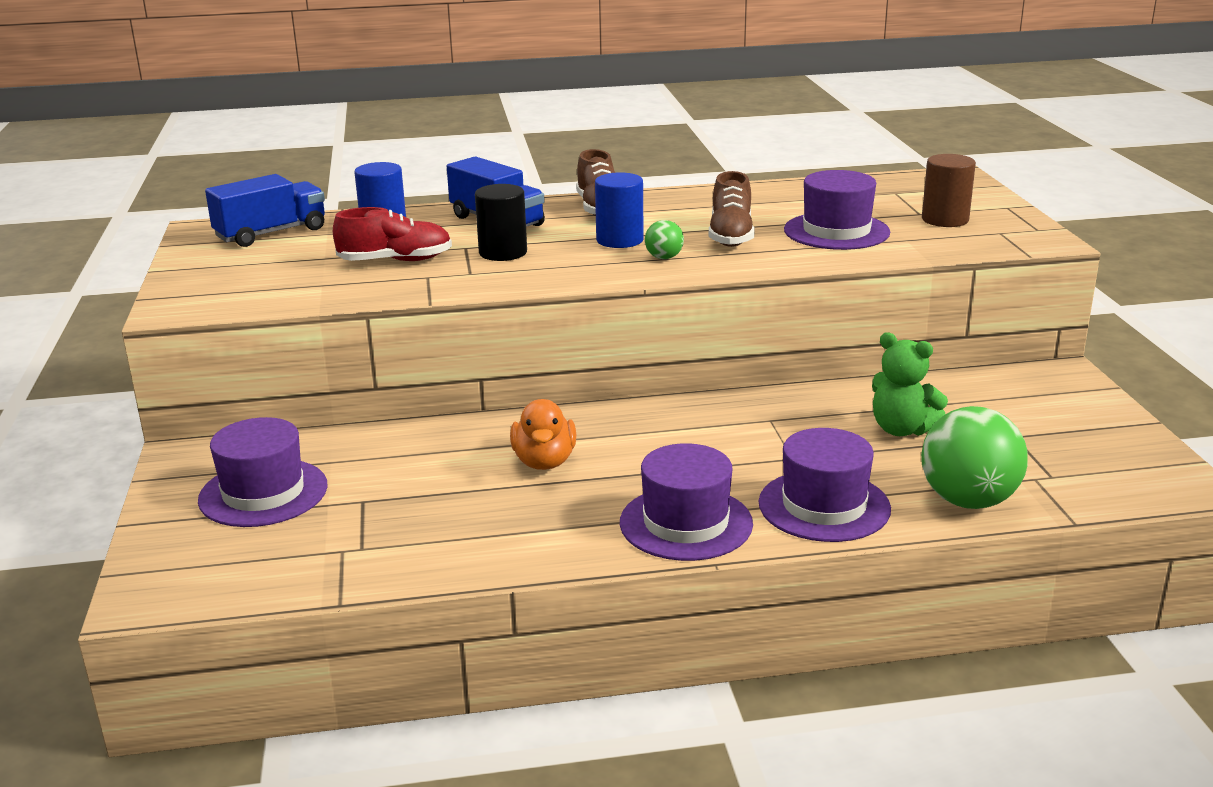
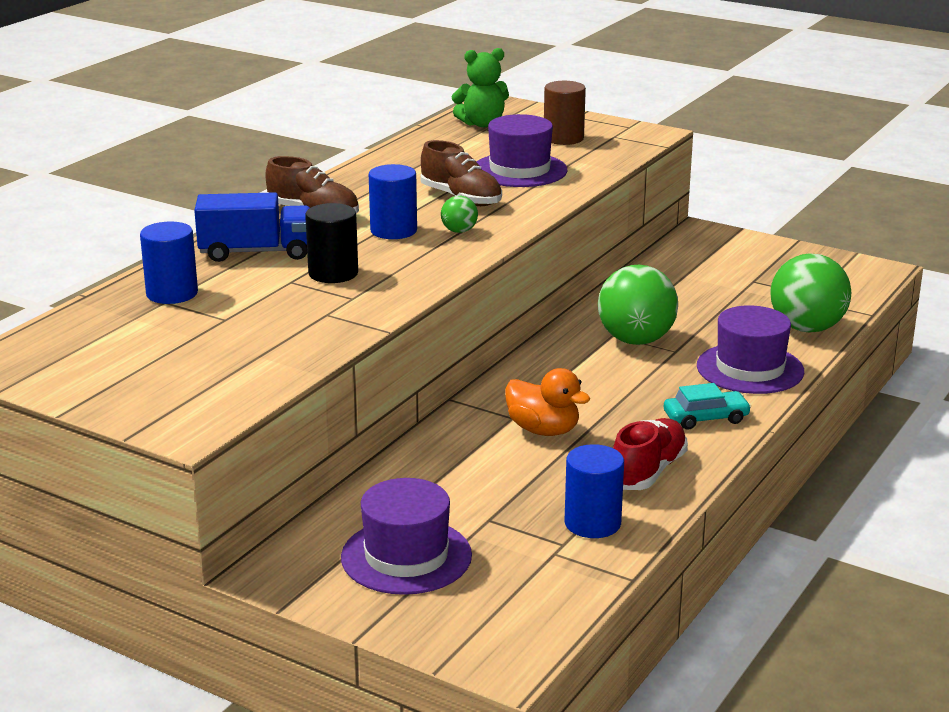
camera: 50 degrees left, 0 degrees up
(271, 233) = (79, 339): blue truck -> none
(396, 261) = (265, 314): red shoe -> red shoe (648, 471)
(413, 547) = (592, 523): none -> blue cylinder
(686, 523) = (706, 418): purple hat -> turquoise car
(779, 433) = (636, 340): none -> green ball
(901, 429) = (693, 305): green teddy bear -> green teddy bear (482, 124)

